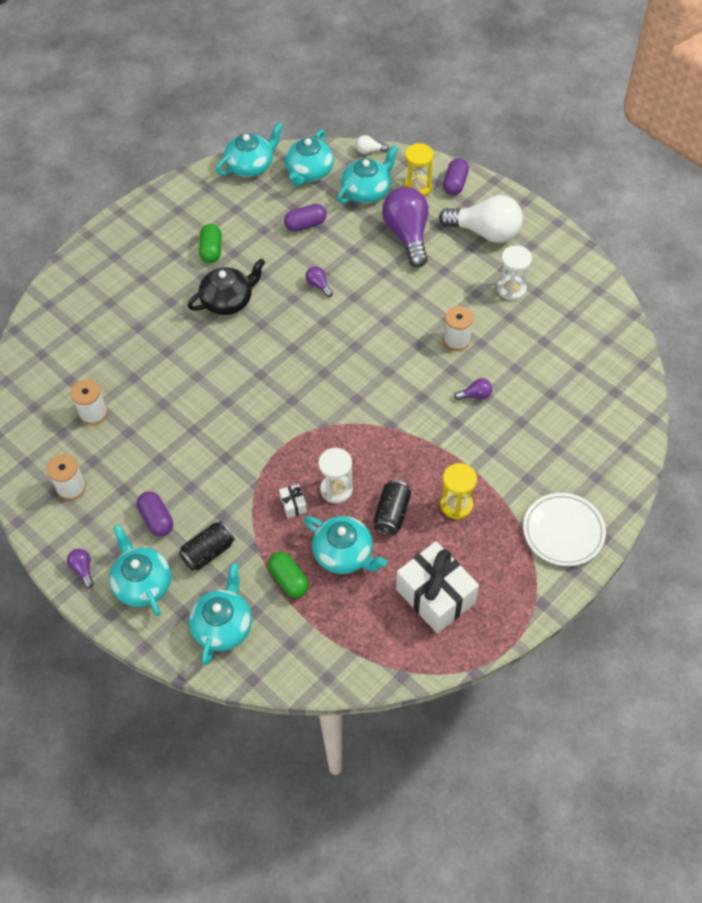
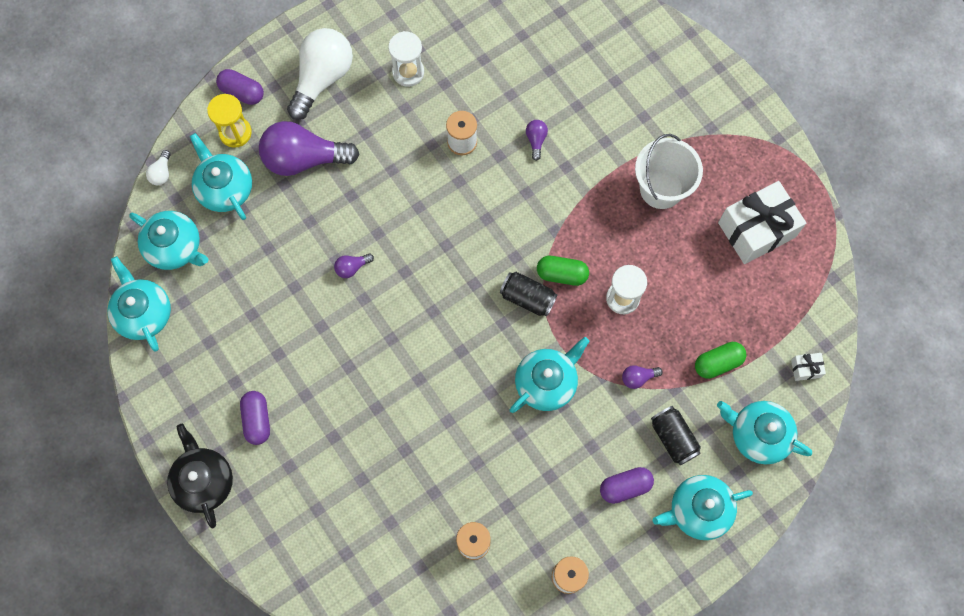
camera: 80 degrees left, 15 degrees up
(83, 569) = (672, 572): purple light bulb -> purple light bulb (638, 378)
(211, 250) = (267, 379): green capsule -> green capsule (562, 274)
(228, 300) = (348, 370): black teapot -> black teapot (204, 481)
(293, 505) = (633, 344): white gift -> white gift (805, 368)
(305, 225) = (257, 265): purple capsule -> purple capsule (257, 420)
(344, 554) = (698, 304): turquoise teapot -> turquoise teapot (547, 382)
(391, 514) = (660, 251): black can -> black can (527, 298)
(456, 505) = (661, 188): yellow hourglass -> white bucket
(563, 531) = (707, 100): white plate -> none

